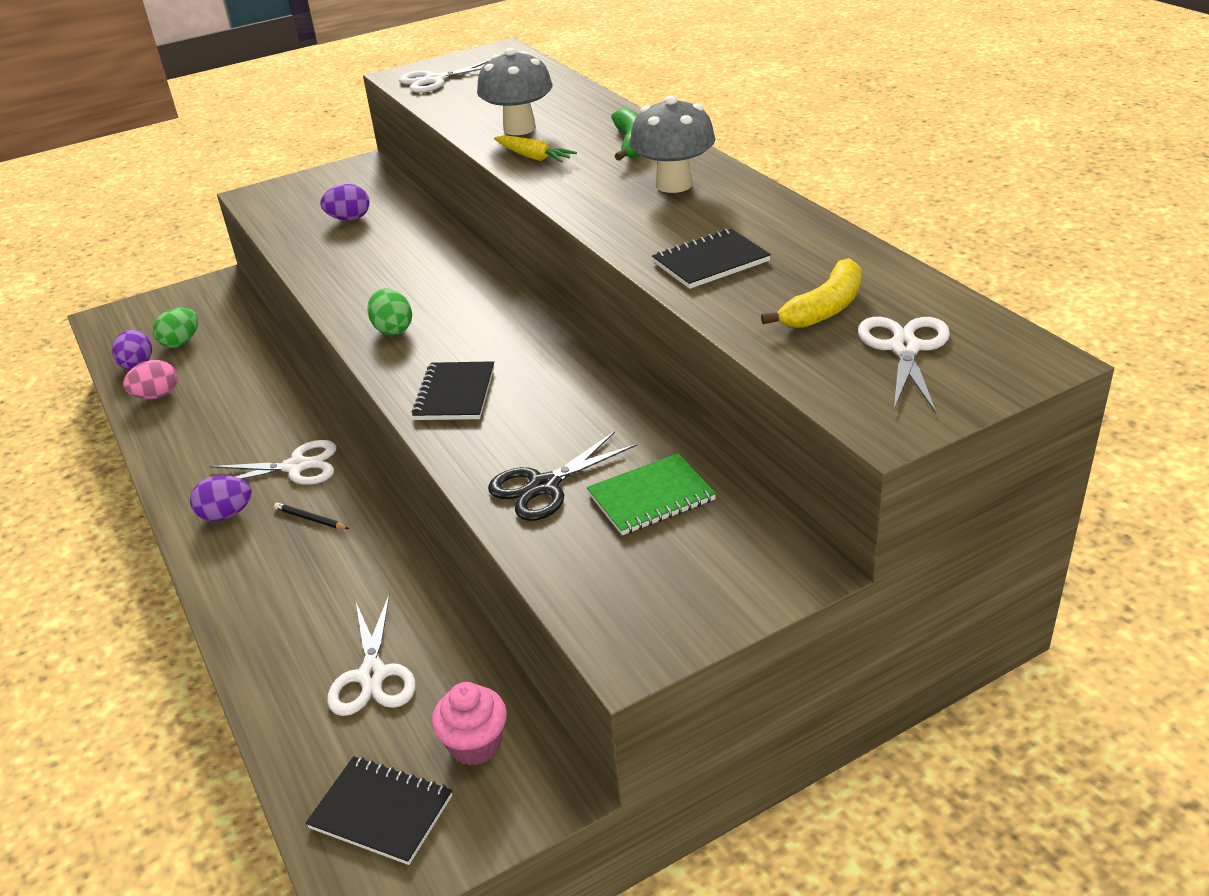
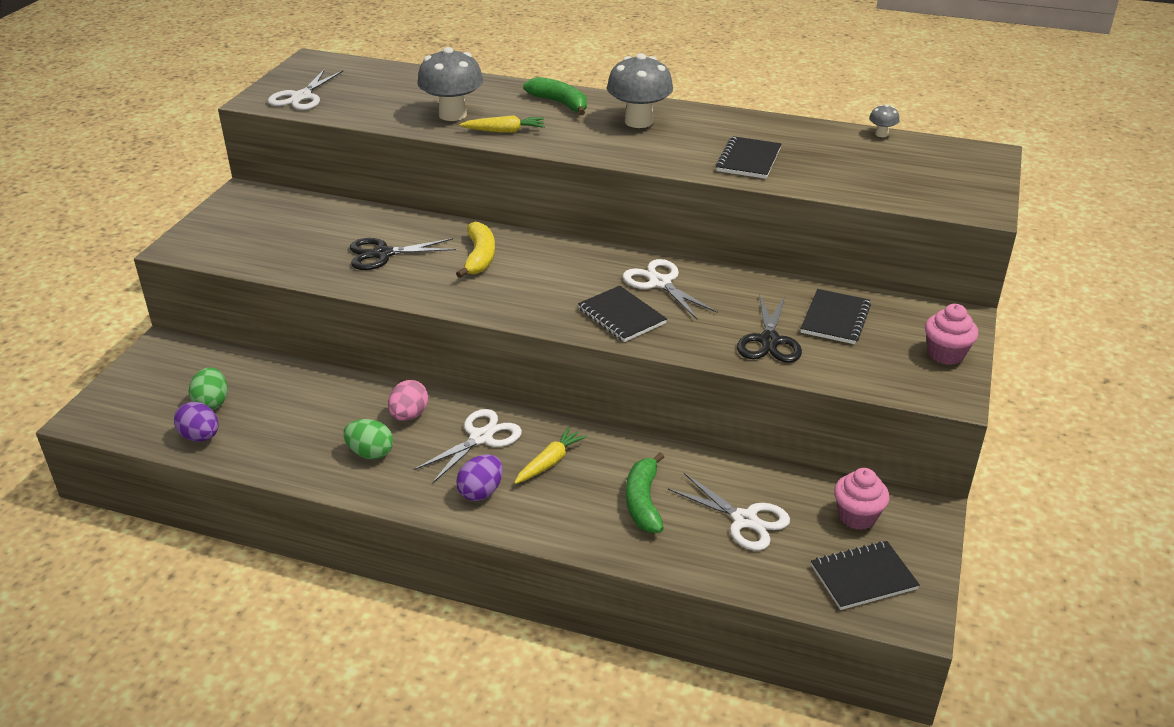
camera: 45 degrees left, 0 degrees up
(157, 396) = (265, 448): pink egg -> pink egg (409, 415)
(310, 518) = (550, 462): black pencil -> yellow carrot
(321, 601) = (643, 502): none -> green banana
(349, 219) = (313, 236): purple egg -> none
(371, 254) = (383, 254): none -> black scissors
(393, 329) = (501, 296): green egg -> green egg (370, 453)
(651, 497) = (835, 319): green notebook -> black notebook
(707, 603) = (945, 354): none -> pink cupcake
(824, 309) = (854, 164): yellow banana -> yellow banana (480, 257)
(904, 348) = (926, 170): white scissors -> white scissors (660, 283)
(929, 285) = (881, 134): none -> grey mushroom

